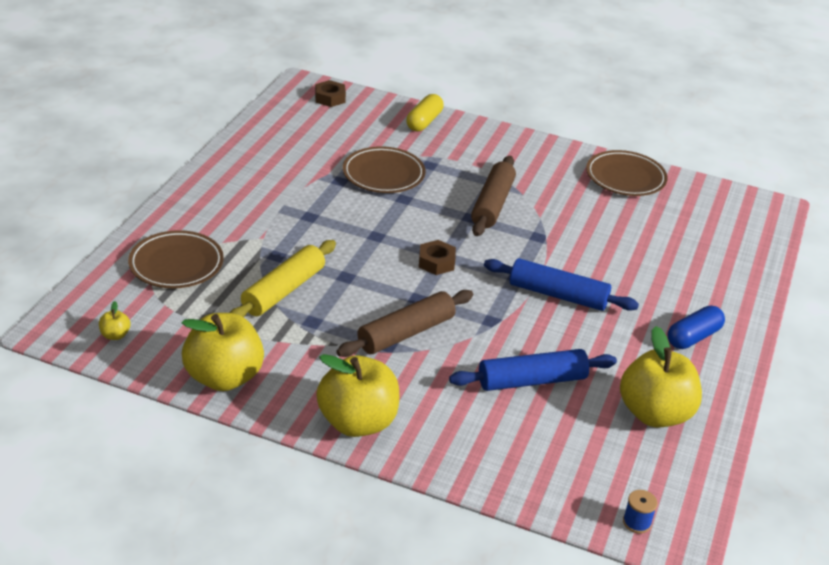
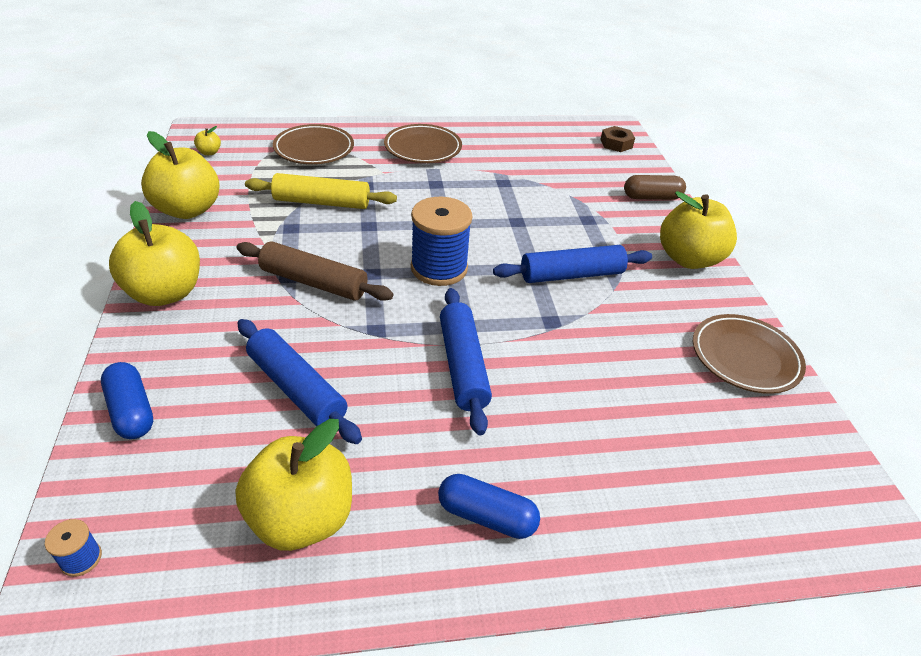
camera: 60 degrees right, 5 degrees up
(383, 174) = (540, 201): brown plate -> brown plate (423, 148)
(424, 122) = (652, 197): yellow capsule -> brown capsule
(436, 262) = (439, 268): brown nut -> blue spool
(492, 204) = (571, 275): brown rolling pin -> blue rolling pin
(503, 472) = (131, 411): none -> blue capsule
(512, 146) = (688, 259): none -> yellow apple

